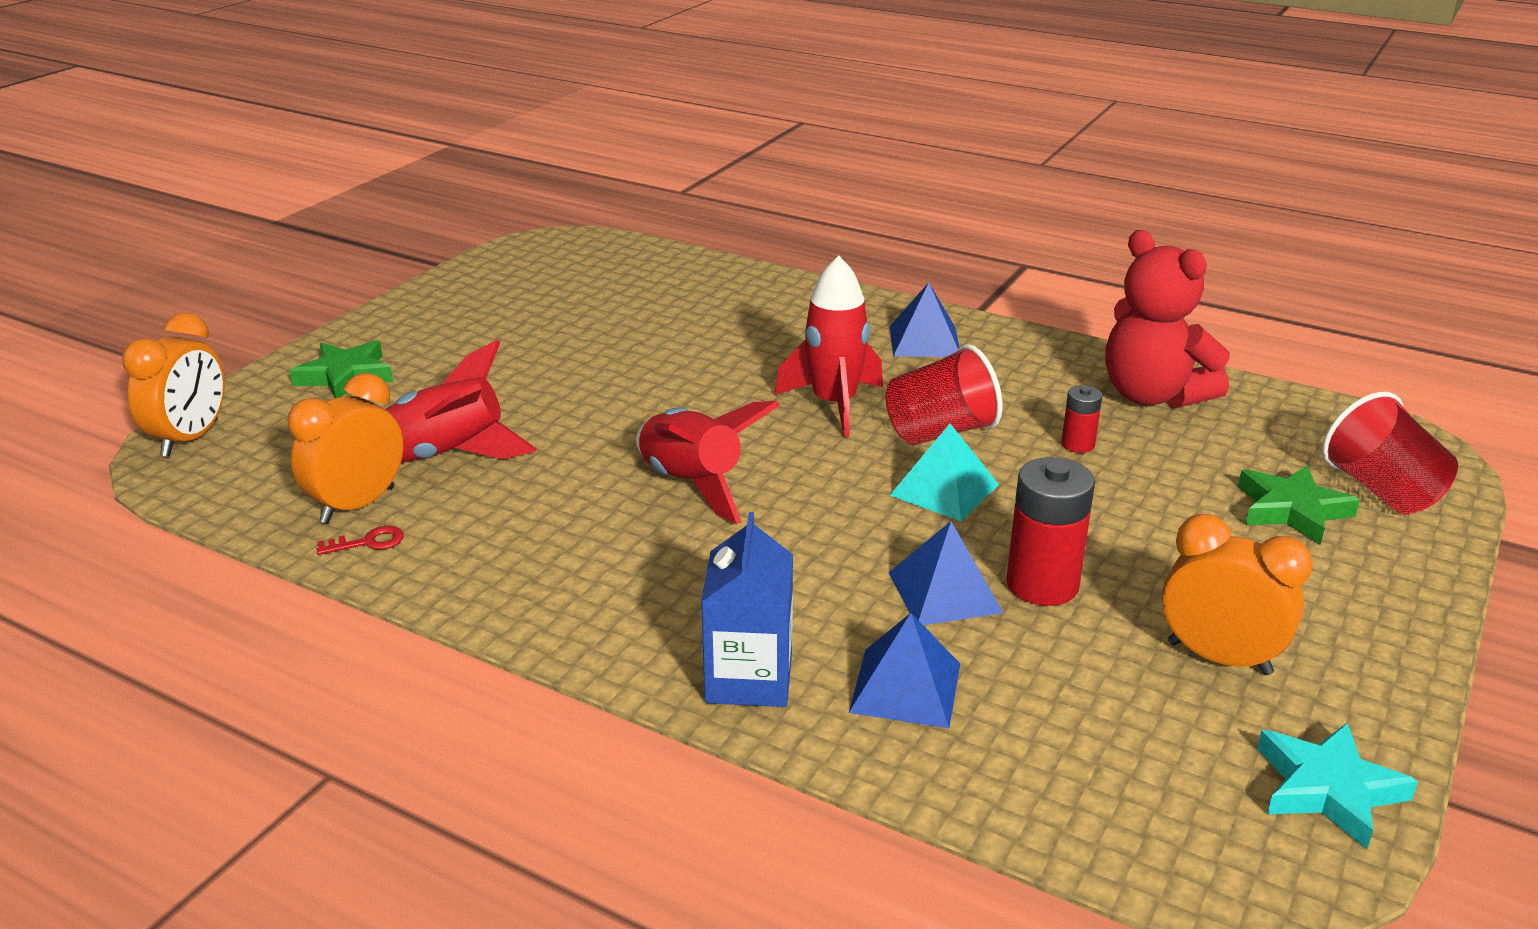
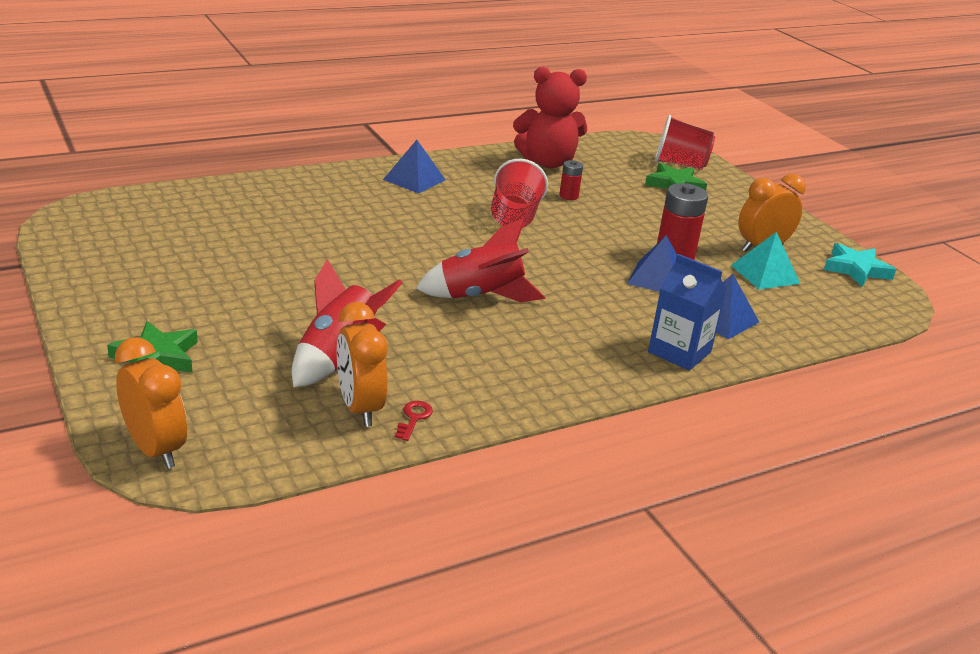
camera: 60 degrees left, 0 degrees up
(834, 405) = (448, 228): red rocket -> none
(944, 489) = (570, 240): turquoise pyramid -> turquoise pyramid (765, 274)

